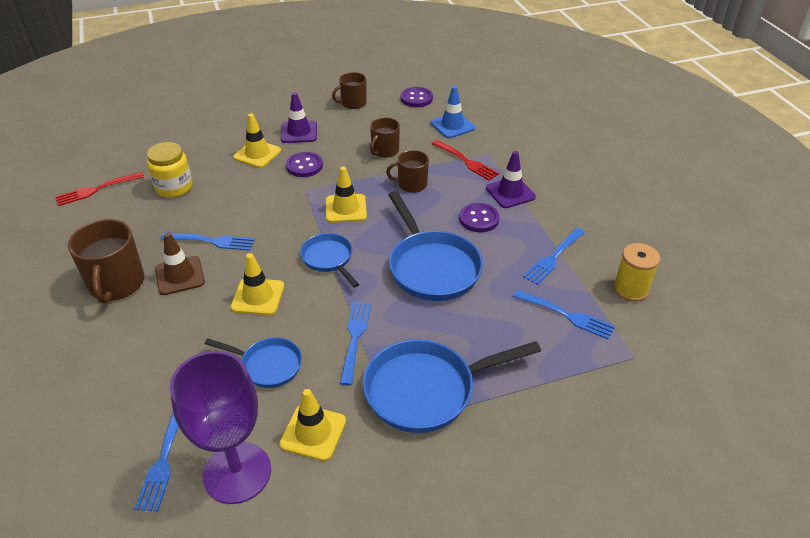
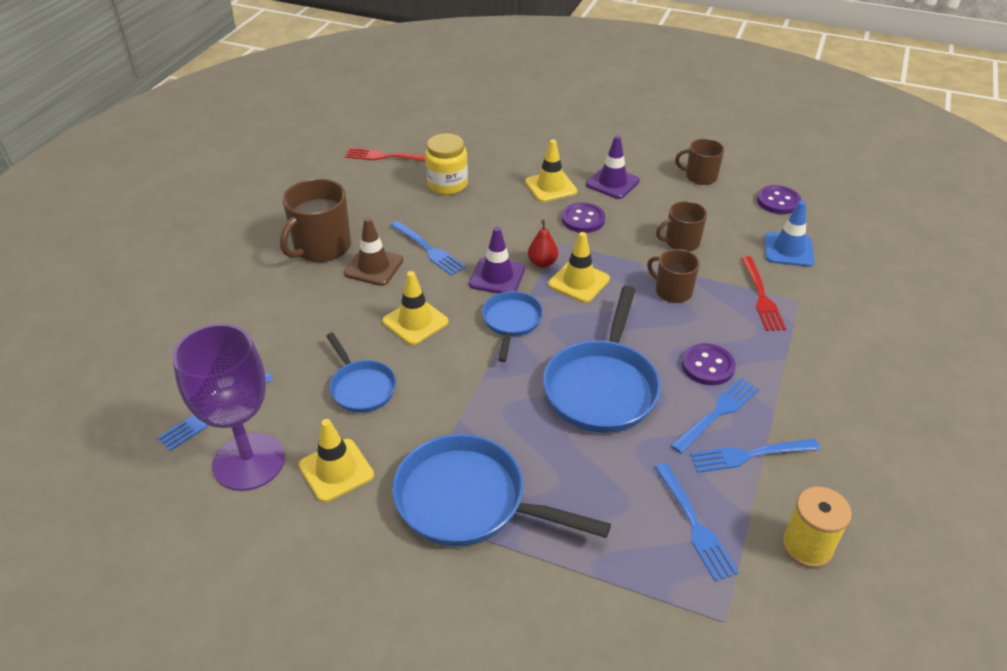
camera: 40 degrees right, 0 degrees up
(307, 209) = (542, 263): none -> red pear
(355, 339) = (456, 411): blue fork -> blue fork (717, 414)
(510, 193) = (777, 357): purple traffic cone -> purple traffic cone (497, 276)

